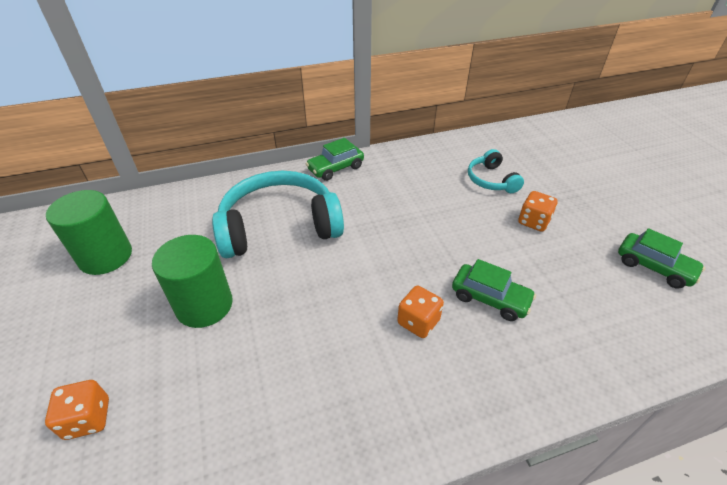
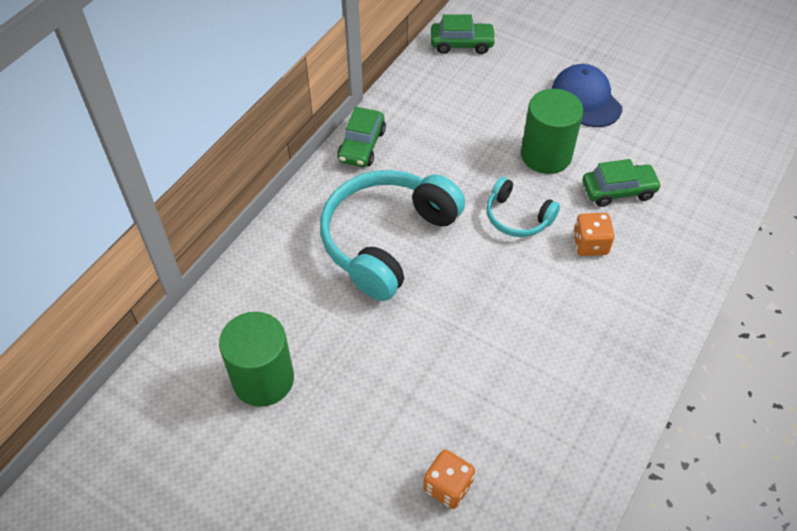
camera: 40 degrees left, 10 degrees up
(204, 305) = (417, 350): green cylinder -> green cylinder (546, 155)
(491, 180) = (514, 74): turquoise headphones -> turquoise headphones (517, 217)
(533, 222) = (586, 99): orange dice -> blue cap
(654, 267) = (698, 90): green car -> green car (462, 44)

